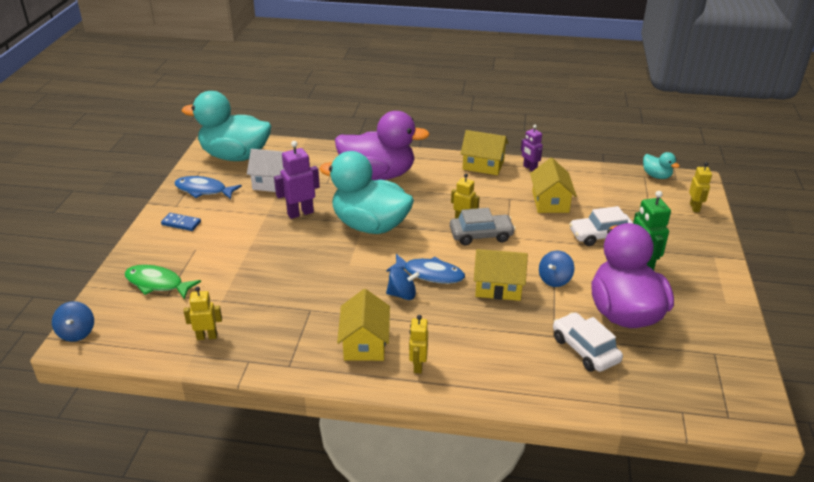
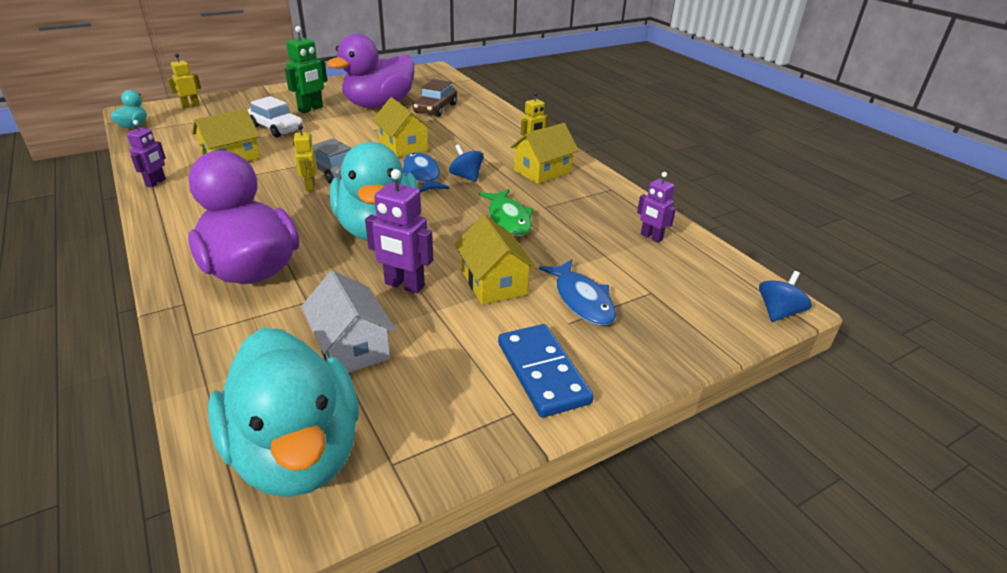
camera: 130 degrees left, 0 degrees up
(157, 284) = (651, 310): green fish -> green fish (508, 219)
(181, 223) = (542, 372): blue domino -> blue domino, size x1.78
(204, 190) = (443, 411): blue fish -> blue fish (582, 300)
(207, 336) = (651, 237): yellow robot -> purple robot
(483, 165) = (166, 209): yellow house -> yellow house (494, 282)
(554, 280) = (366, 131): blue spinning top -> none
(585, 349) = (435, 108): white car -> brown car

